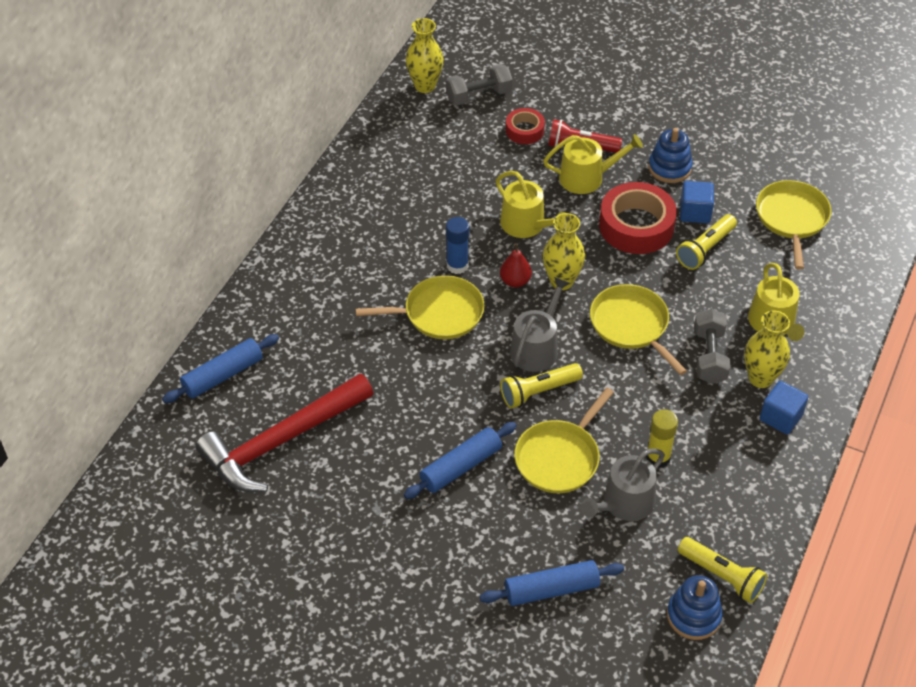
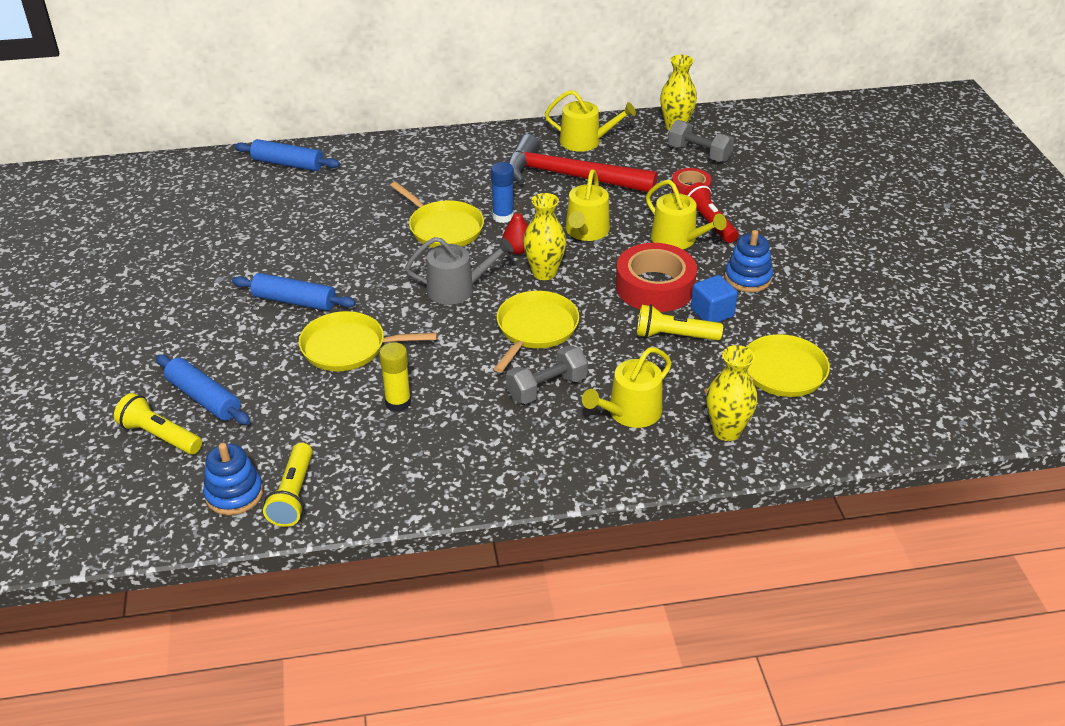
camera: 55 degrees right, 10 degrees down
(282, 441) = (248, 212): red hammer -> red hammer (570, 177)
(391, 152) = (585, 141): none -> yellow watering can
(538, 392) = (410, 308): yellow flashlight -> yellow flashlight (160, 436)
(624, 504) = (328, 403): grey watering can -> none
(760, 378) = (553, 430): yellow vase -> yellow vase (726, 431)
(780, 417) = (517, 462): blue cube -> none

